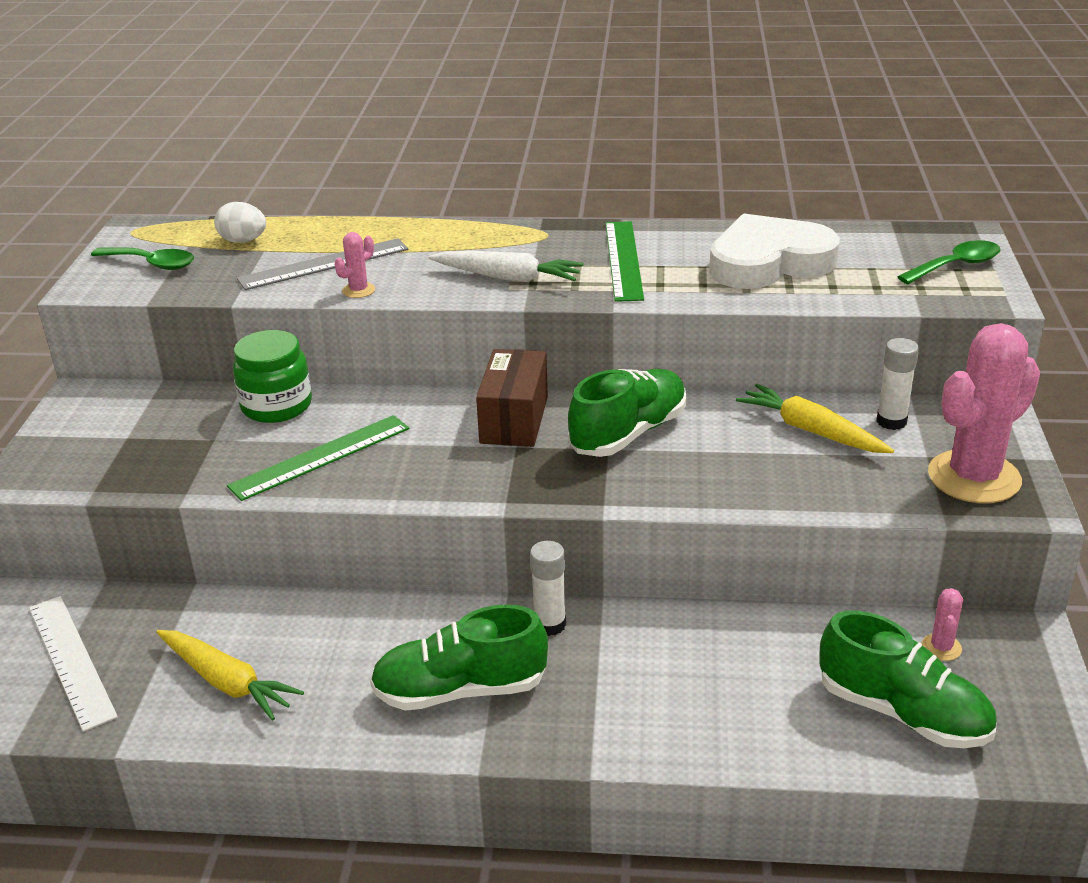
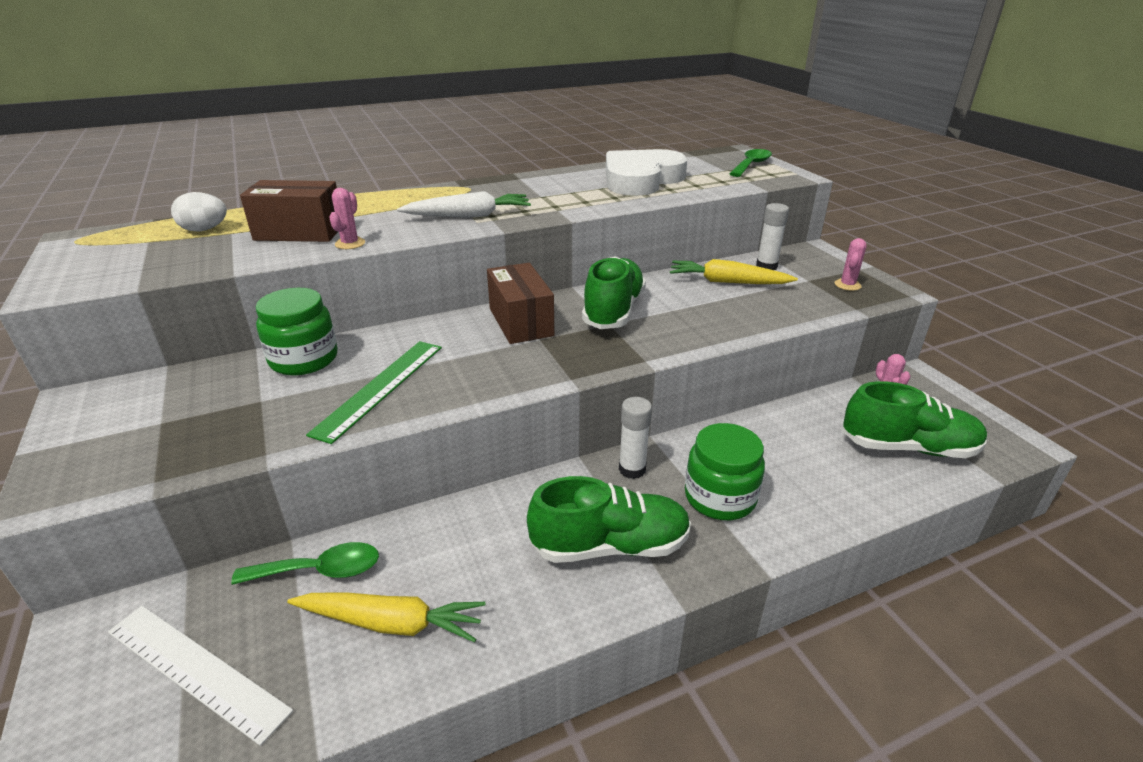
camera: 30 degrees left, 0 degrees up
(152, 264) = (118, 260): green spoon -> green spoon (320, 570)
(324, 264) = (299, 232): grey ruler -> brown box
(460, 690) = (610, 546): green shoe -> green shoe turned 150 degrees counterclockwise
(615, 685) = (720, 497): none -> green jar
(624, 260) = (543, 193): green ruler -> none
(974, 477) = (847, 285): pink cactus -> pink cactus, size x0.41

